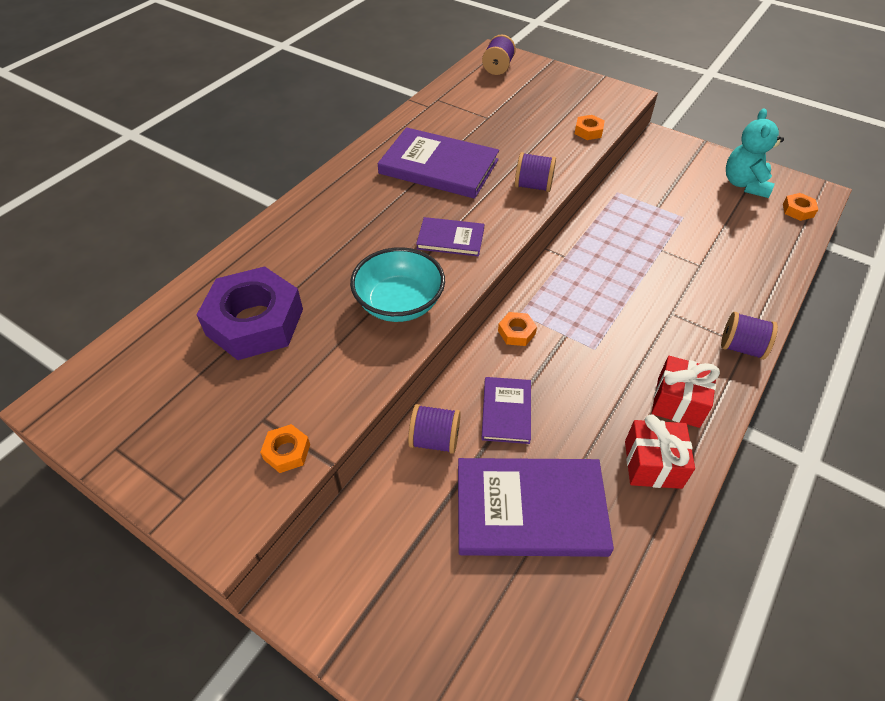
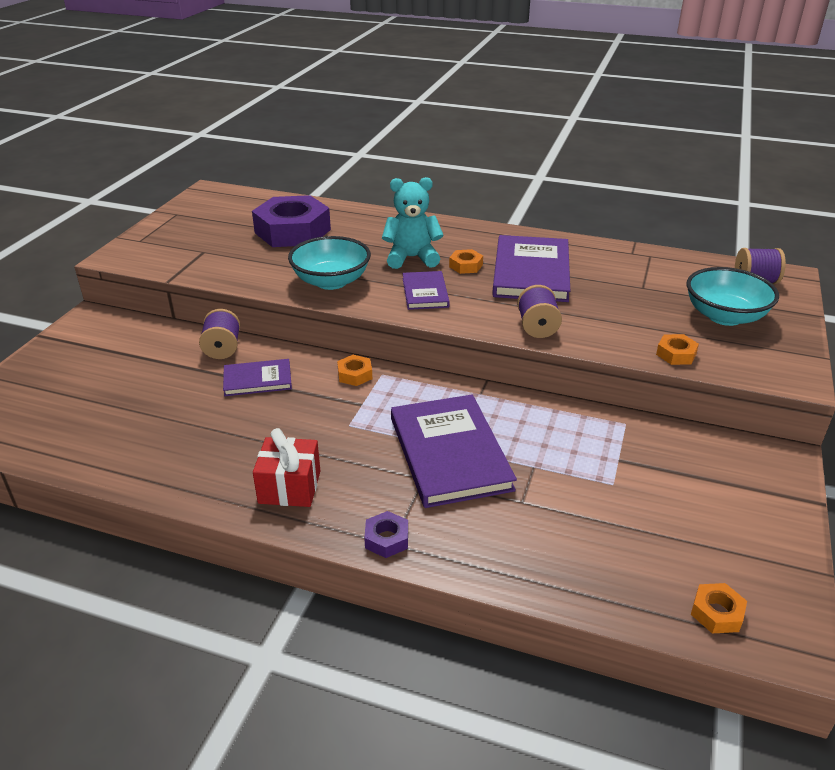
camera: 75 degrees right, 15 degrees down
(287, 452) = (176, 264): orange nut -> orange nut (466, 266)
(530, 509) = (157, 403): purple book -> purple book (449, 453)
(543, 96) = (724, 316): none -> turquoise bowl
(652, 464) = (208, 472): red gift -> none
(741, 347) = (386, 539): purple spool -> purple nut
(744, 184) = (739, 548): turquoise teddy bear -> turquoise teddy bear (412, 258)

